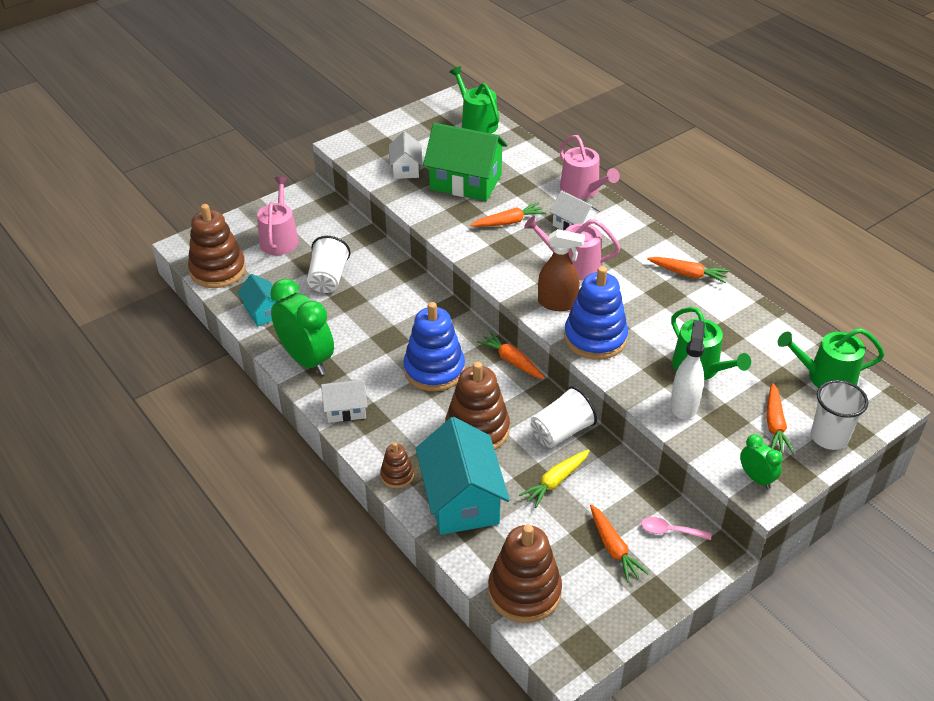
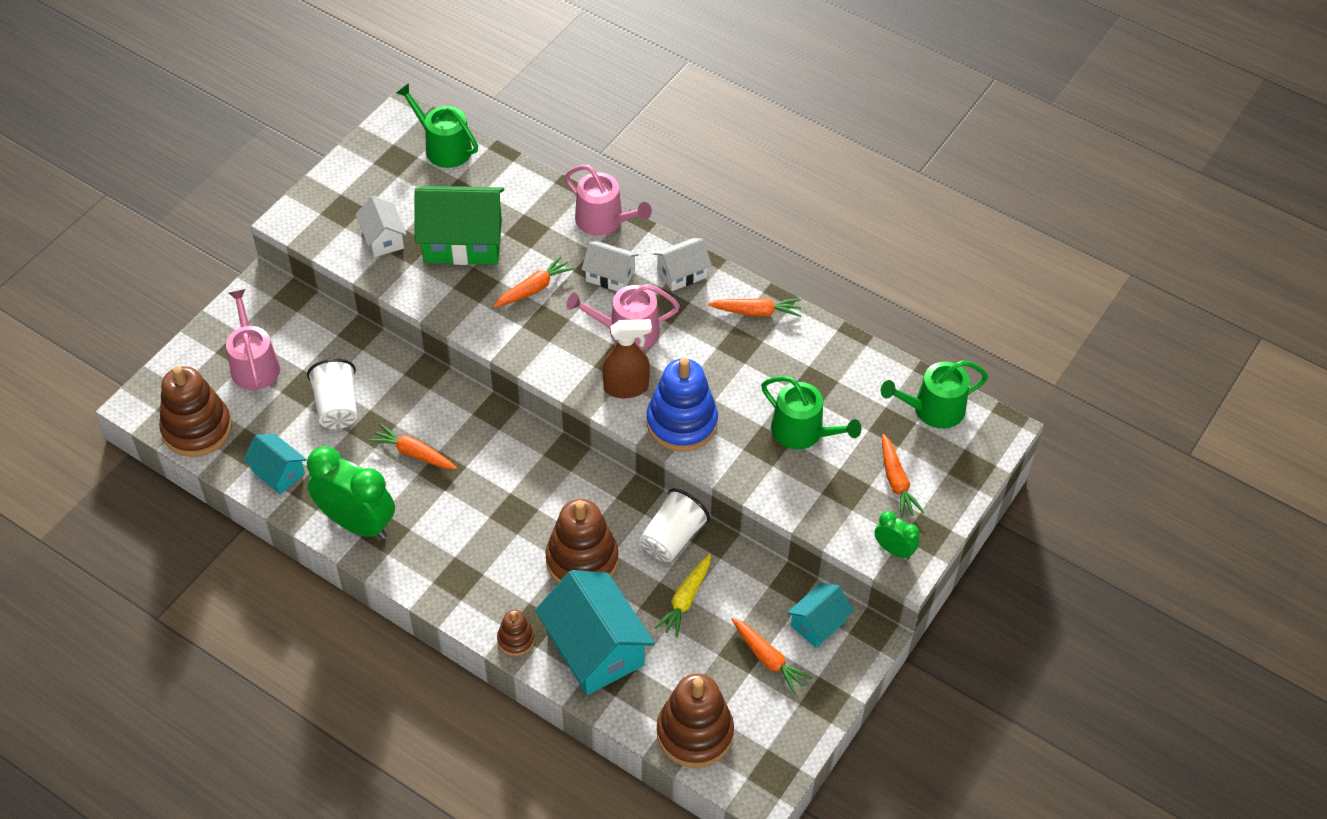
camera: 20 degrees left, 10 degrees up
(346, 409) = (428, 575): white house -> white house (682, 273)
(434, 370) = (507, 497): blue stacking toy -> none
(512, 361) = (590, 463): orange carrot -> orange carrot (414, 453)
(670, 531) = (818, 623): pink spoon -> turquoise house
(684, 405) = (799, 482): white spray bottle -> none
(829, 437) = (953, 481): white cup -> none

